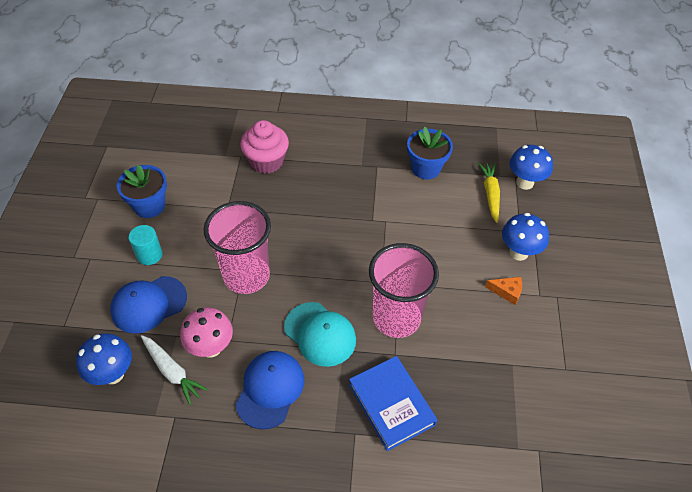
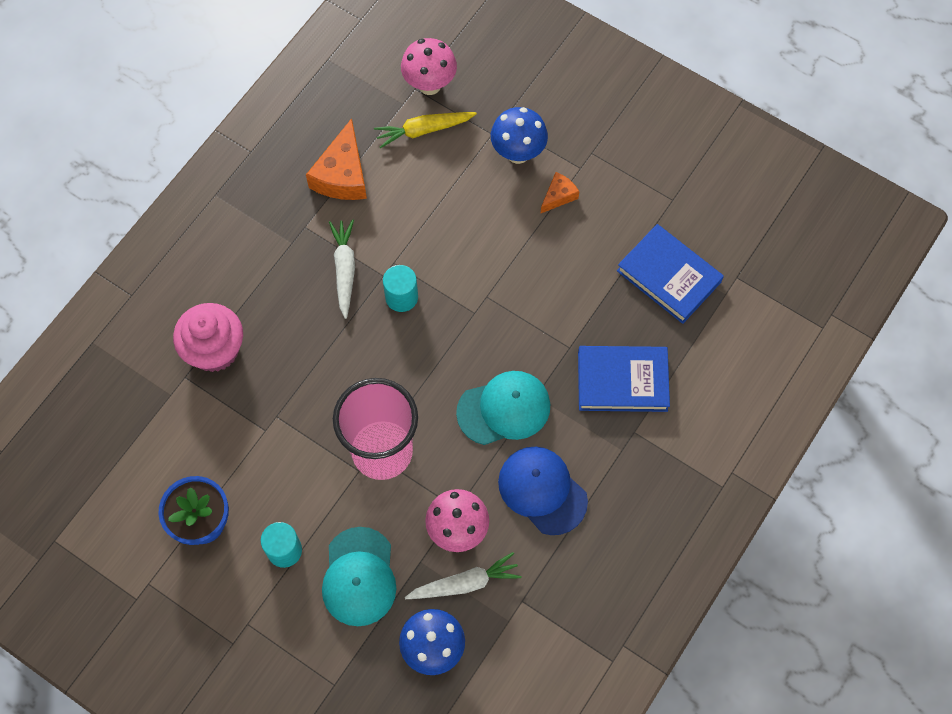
camera: 60 degrees left, 15 degrees up
(148, 304) = (359, 577): blue cap -> turquoise cap
(362, 198) = (344, 269): none -> white carrot
(364, 236) = (401, 297): none -> turquoise cylinder
(396, 318) = (528, 322): pink cup -> none
(426, 168) = (342, 175): blue flower pot -> orange cheese
(490, 194) = (423, 130): yellow carrot -> yellow carrot turned 45 degrees counterclockwise
(500, 397) = (668, 276): none -> blue book
(524, 183) = (429, 85): blue mushroom -> pink mushroom

